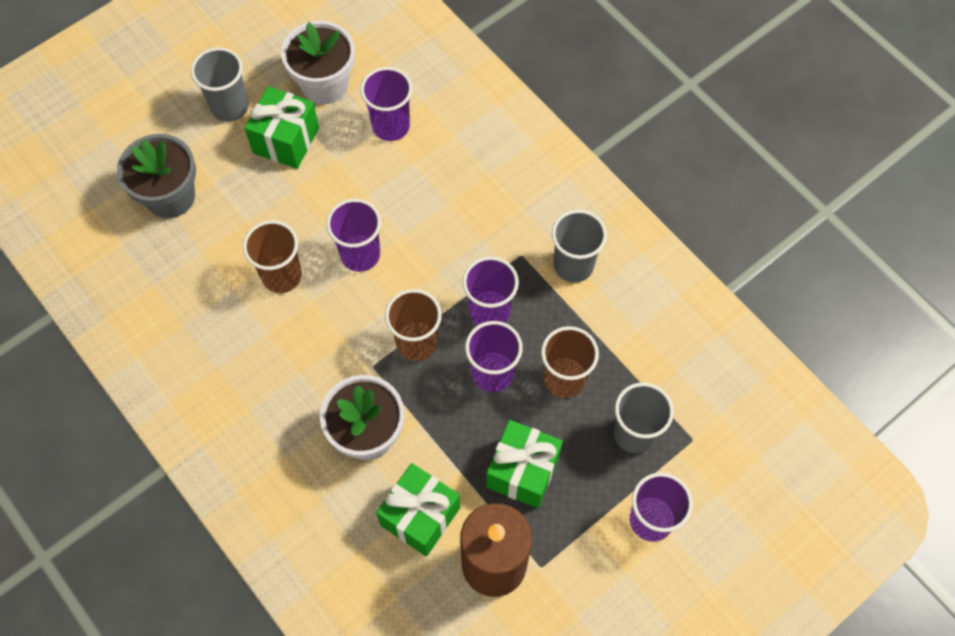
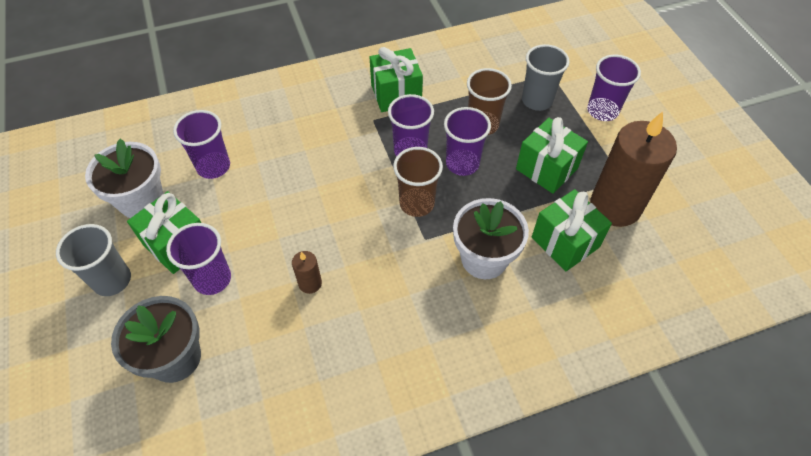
camera: 70 degrees left, 10 degrees down
(282, 276) = (310, 283): brown cup -> brown candle
(360, 254) = (320, 220): purple cup -> purple cup (212, 279)
(573, 265) = (396, 94): grey cup -> green gift

